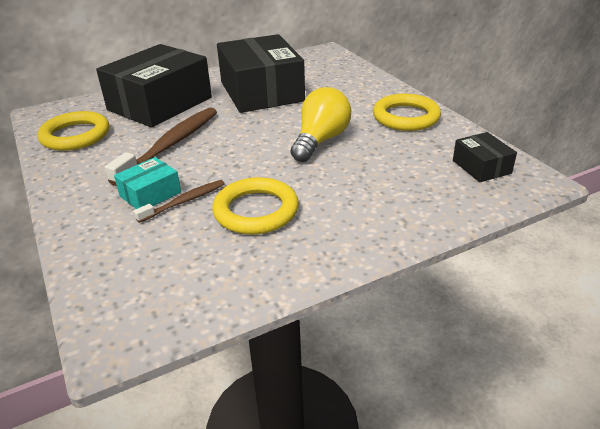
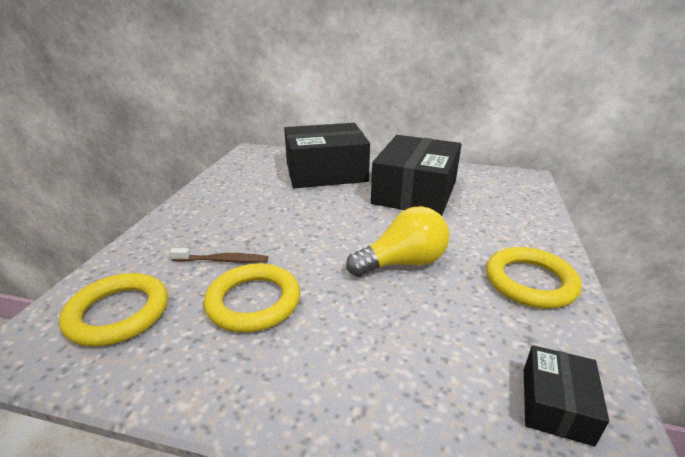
camera: 40 degrees right, 5 degrees down
(75, 135) = (243, 174): yellow ring -> yellow ring (118, 313)
(150, 194) = (214, 241): turquoise box -> none
(170, 145) = (284, 208): brown toothbrush -> none

